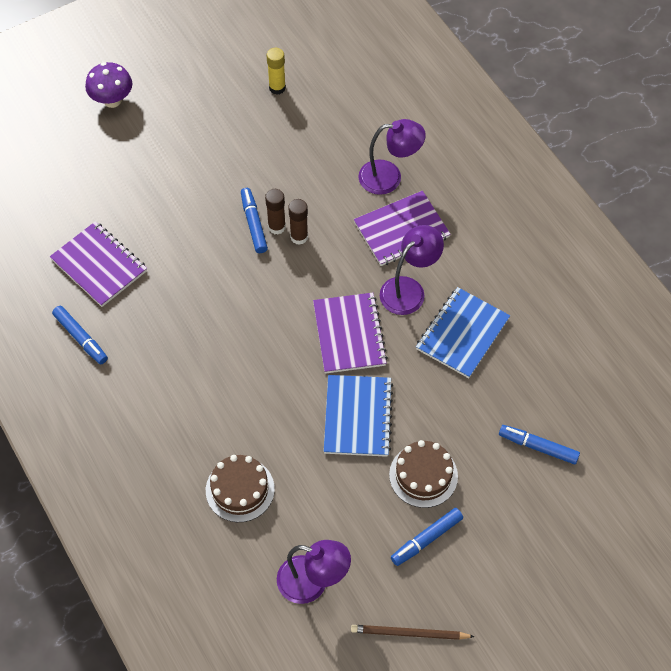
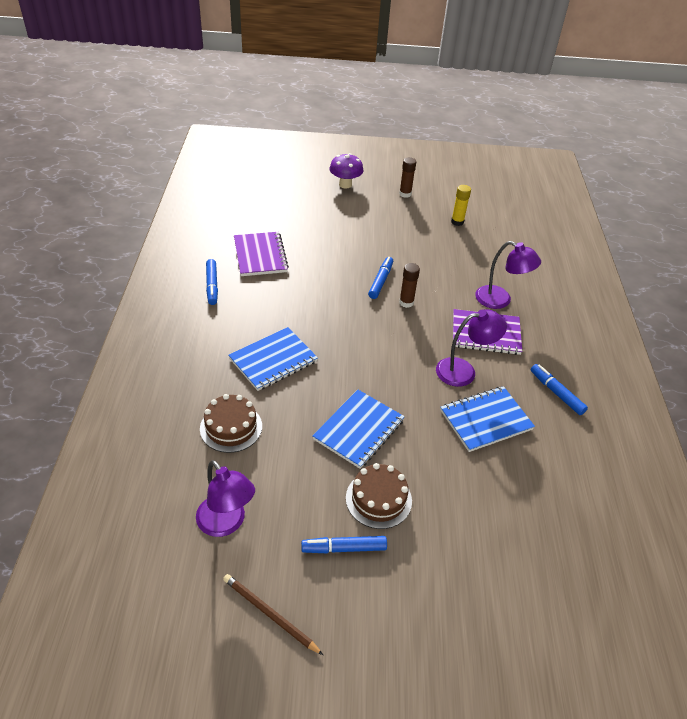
camera: 30 degrees right, 15 degrees down
(220, 391) = (273, 360): none -> blue notebook
(276, 227) = (395, 290): brown glue stick -> brown glue stick (405, 194)
(349, 334) = (395, 375): purple notebook -> none
(538, 447) = (494, 535): blue marker -> blue marker (556, 393)

